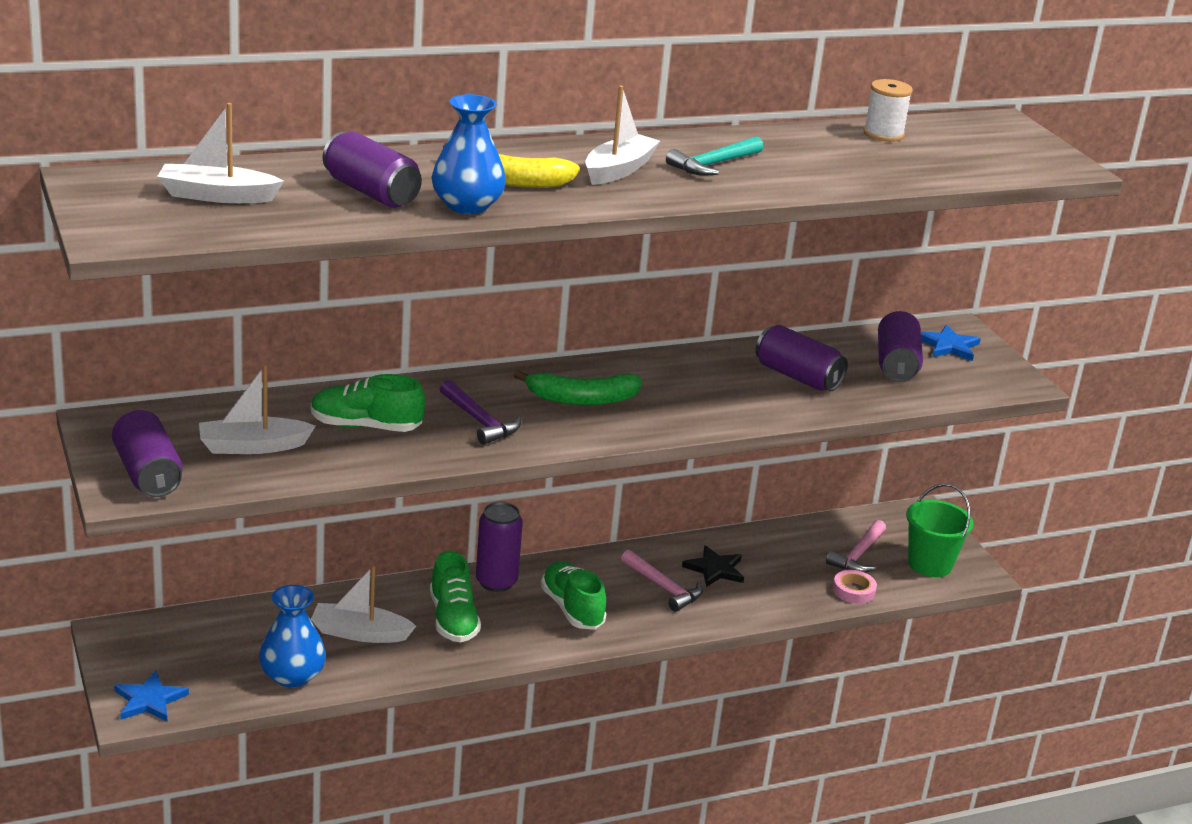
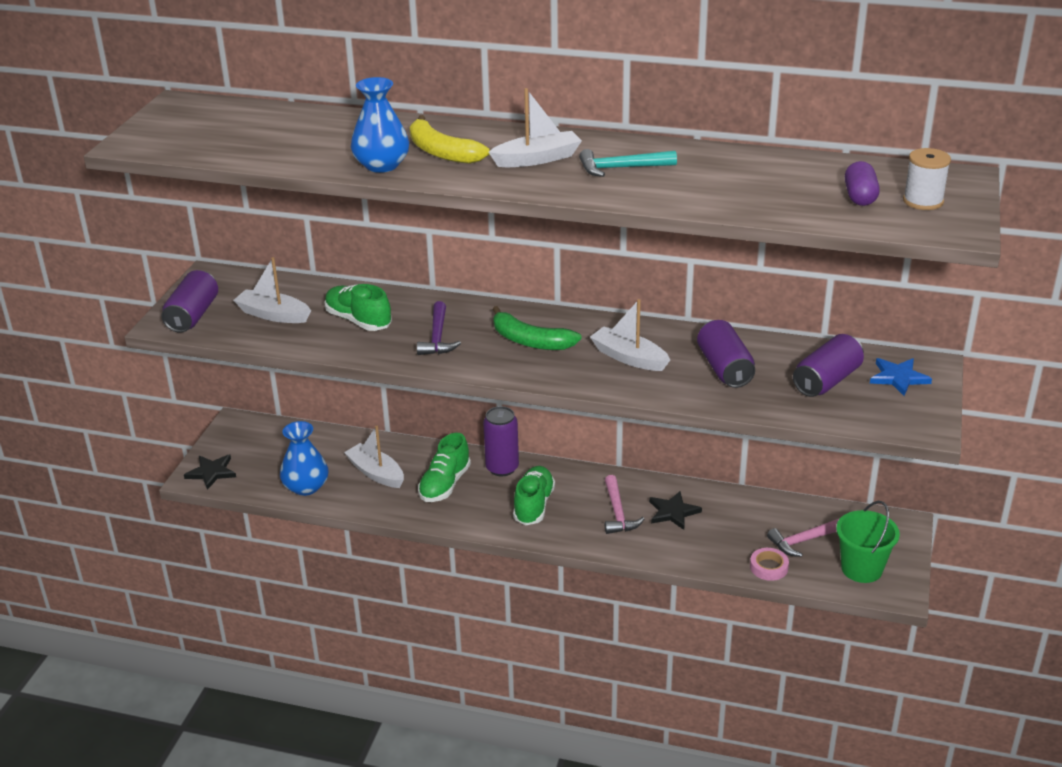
camera: 40 degrees right, 5 degrees up
(149, 700) = (211, 472): blue star -> black star
(217, 196) = (233, 127): white boat -> white boat (629, 358)
(371, 192) = (333, 143): purple can -> none
(883, 134) = (818, 169): white spool -> white spool (923, 201)
(953, 153) = (860, 197): none -> purple capsule

